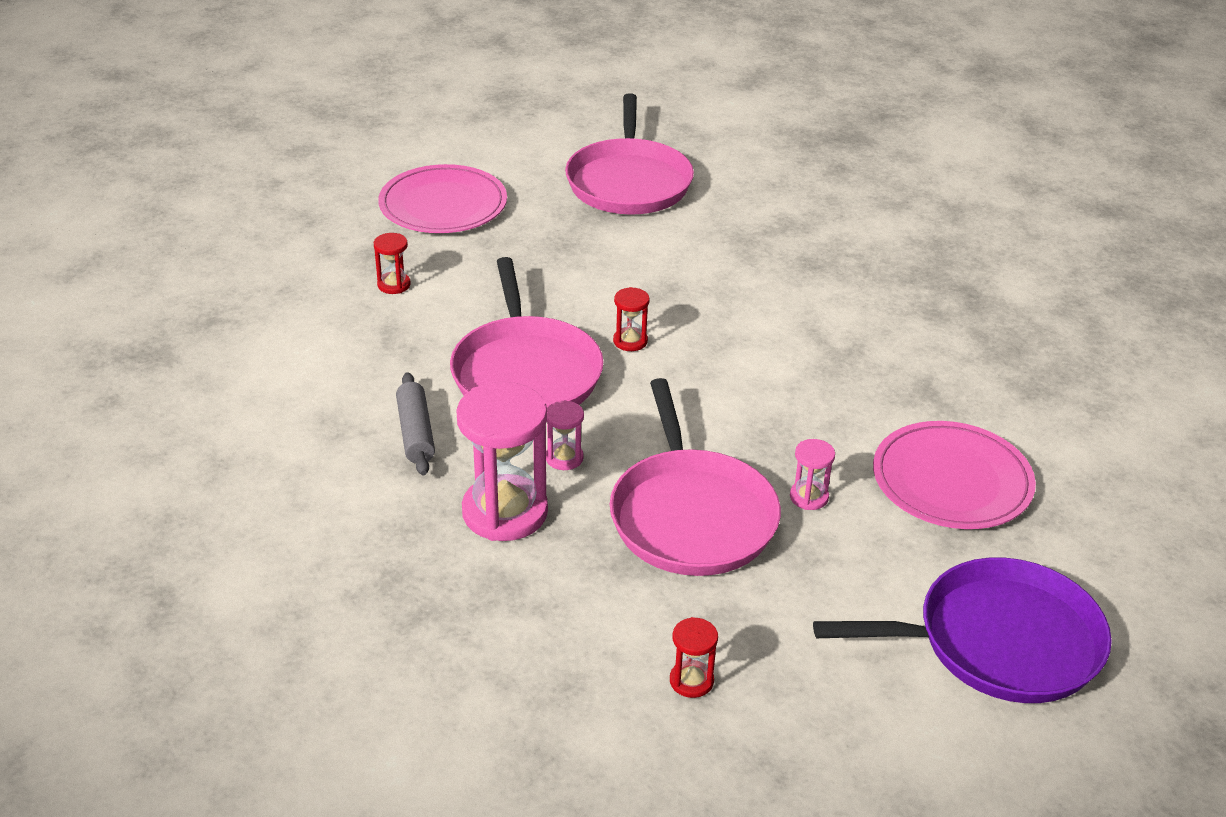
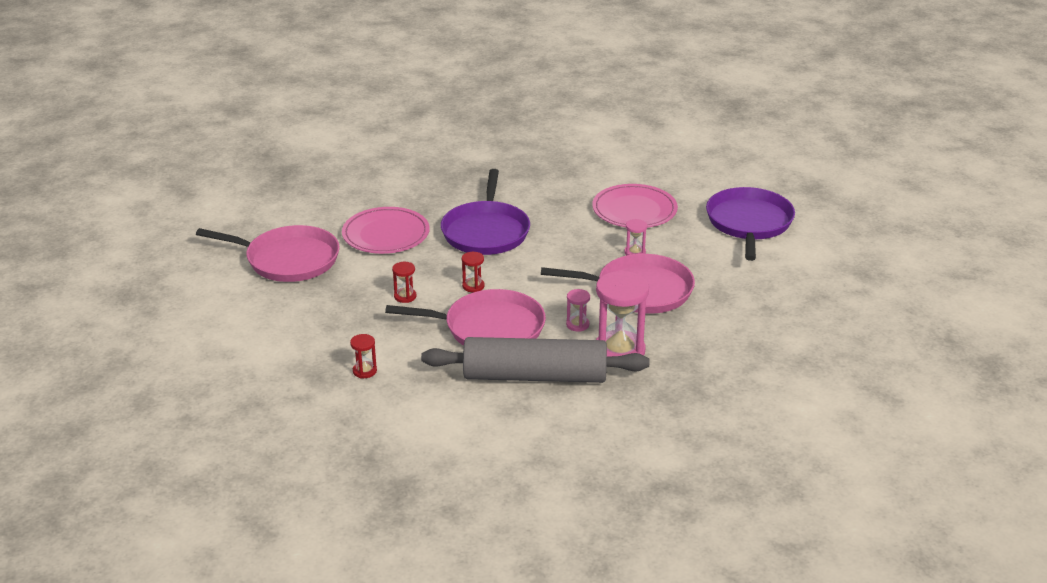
camera: 75 degrees left, 5 degrees down
(415, 433) = (535, 376): grey rolling pin -> grey rolling pin, size x2.23
(443, 205) = (271, 340): pink plate -> pink plate (386, 234)
(691, 681) = (760, 310): red hourglass -> red hourglass (405, 296)
(788, 330) = (486, 231): none -> purple pan

